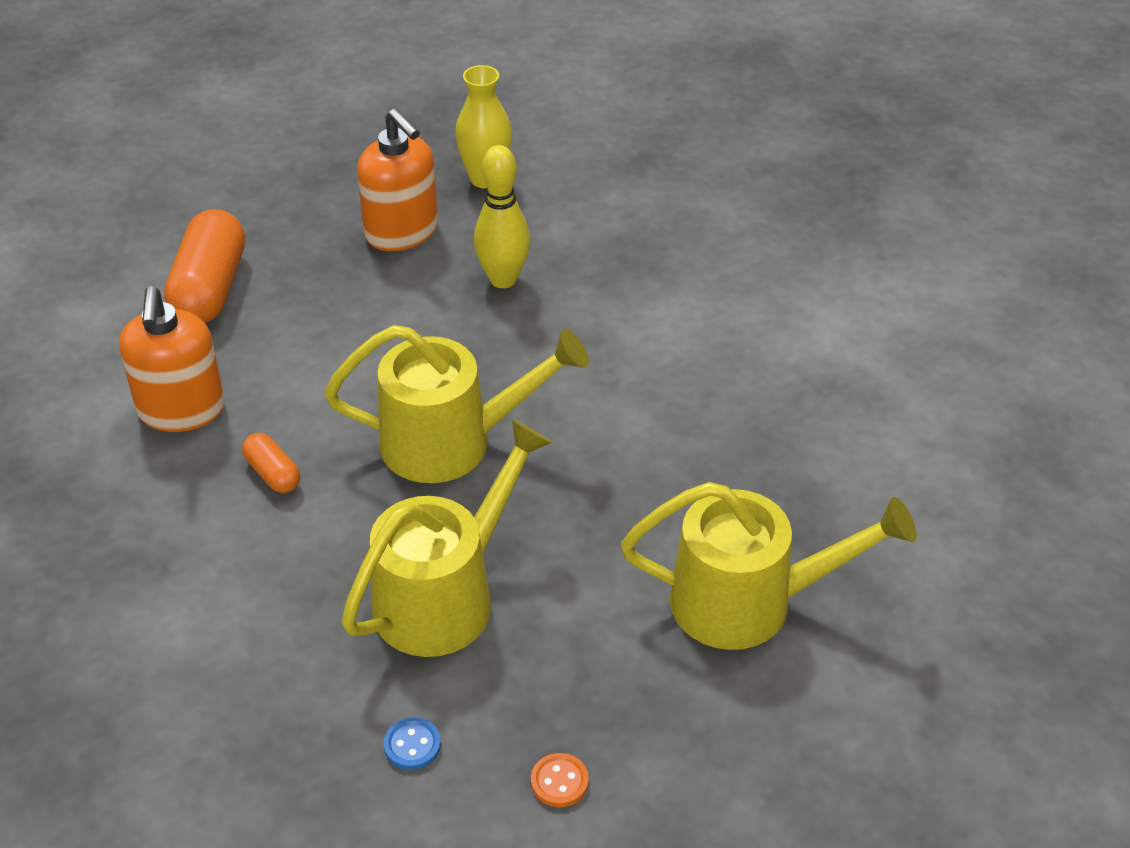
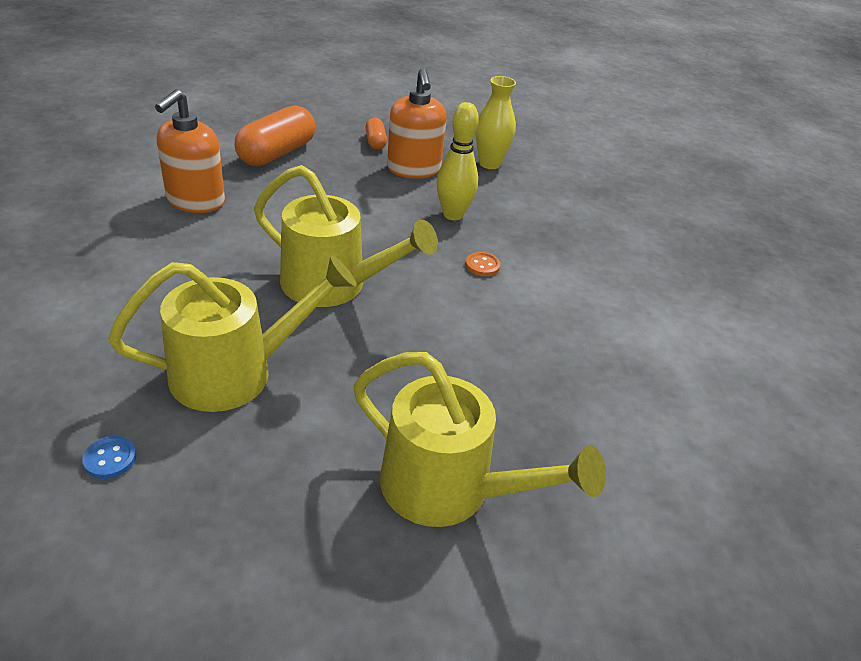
camera: 25 degrees right, 5 degrees down
(273, 473) = (208, 254): orange capsule -> orange capsule (375, 142)
(559, 781) = (180, 546): orange button -> orange button (482, 265)

